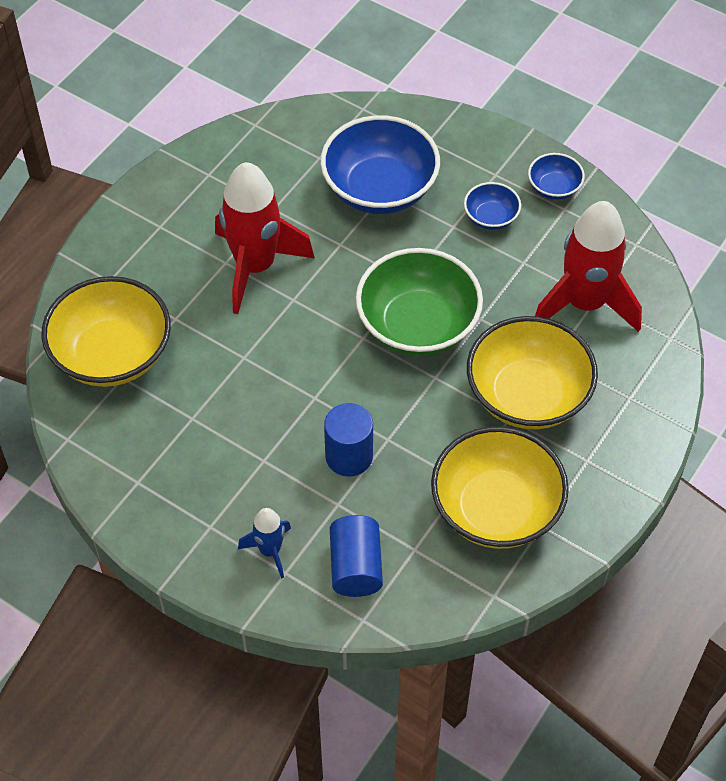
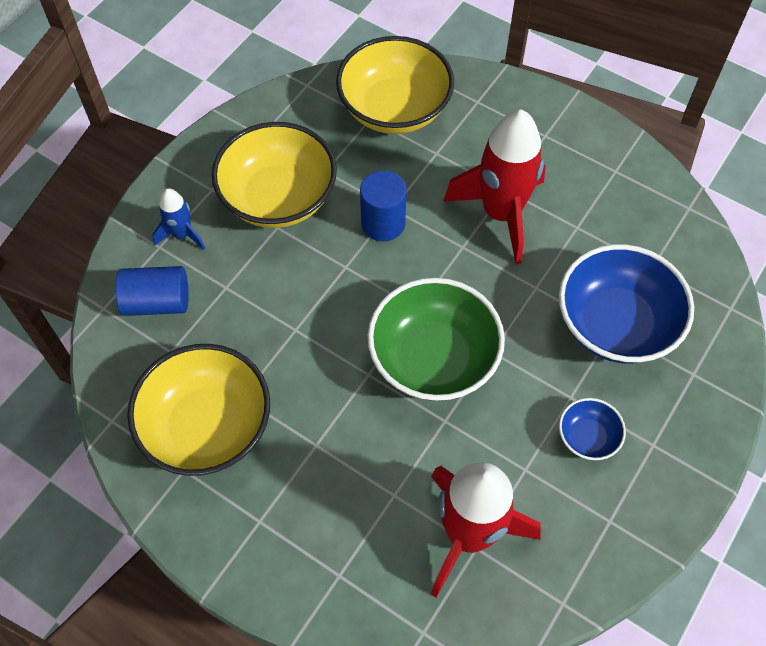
camera: 90 degrees right, 5 degrees up
(349, 456) = (277, 296): blue cylinder -> blue cylinder (383, 223)
(527, 395) = (343, 464): yellow bowl -> yellow bowl (278, 198)
(554, 187) = (641, 511): blue bowl -> none

